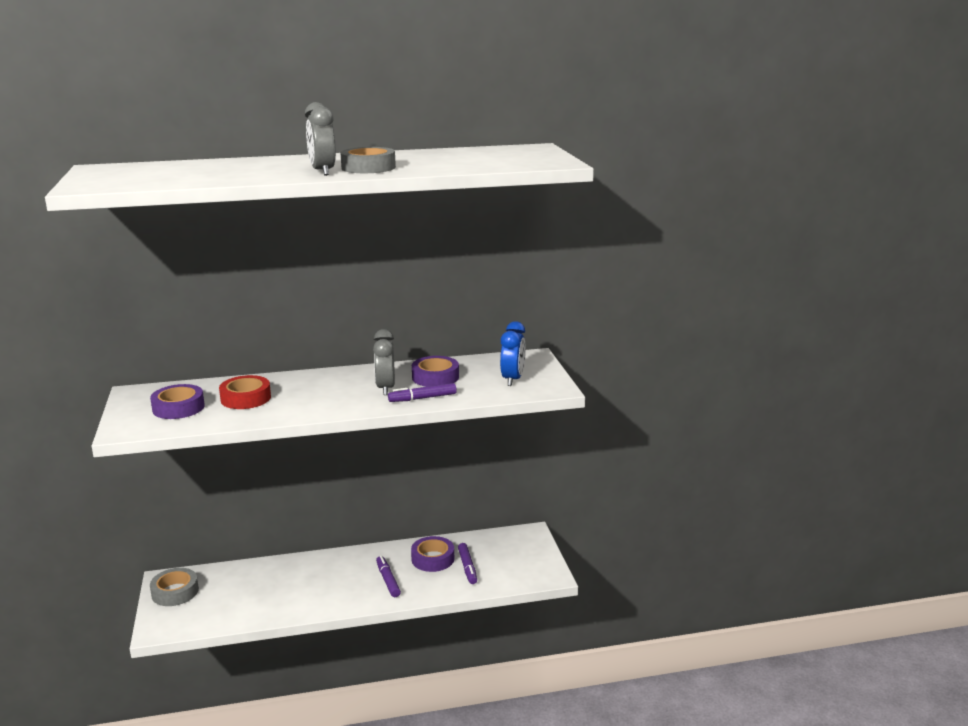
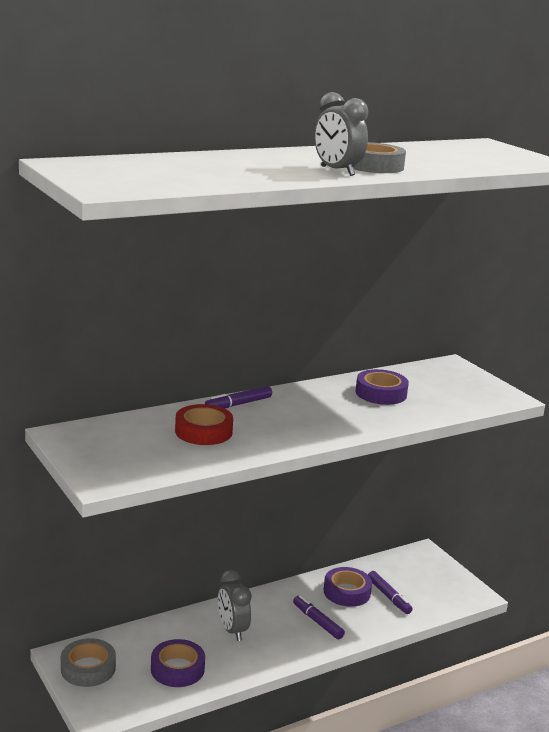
camera: 20 degrees left, 0 degrees up
(178, 408) = (138, 449): purple tape -> purple tape (177, 669)
(385, 388) = (343, 409): grey clock -> grey clock (232, 630)
(422, 398) = (393, 417): purple marker -> purple marker (238, 404)
(513, 379) = (460, 391): blue clock -> none

